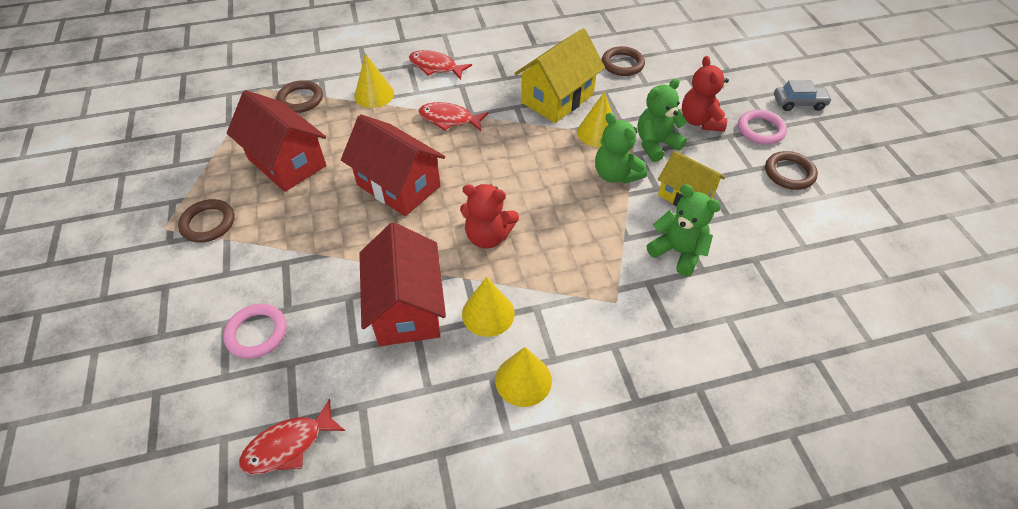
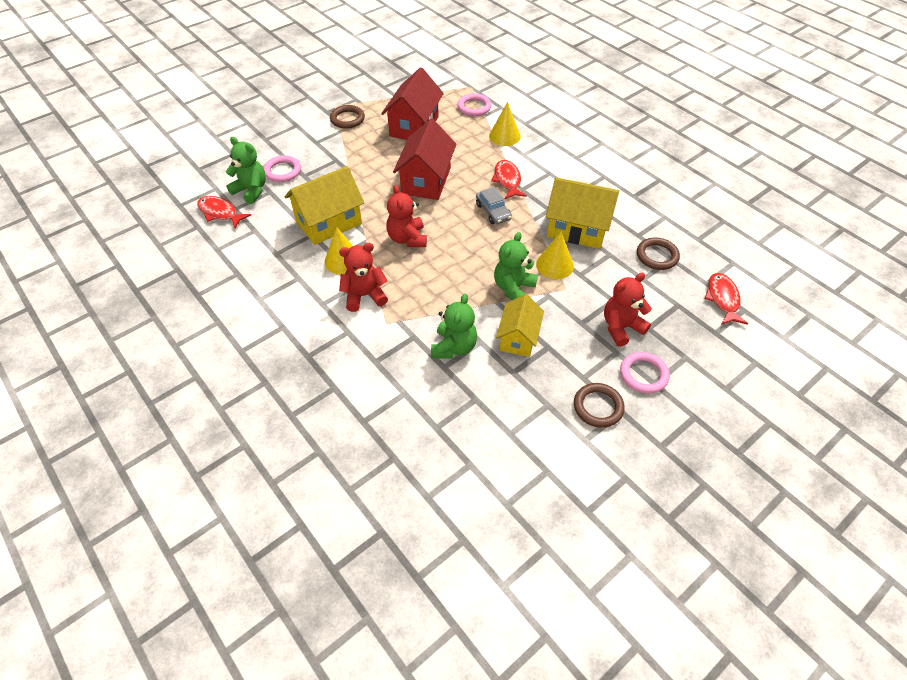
camera: 65 degrees right, 0 degrees up
(300, 99) = (474, 107): brown ring -> pink ring
(407, 308) = (329, 223): red house -> yellow house
(436, 67) = (559, 153): red fish -> red fish (722, 299)
(523, 380) = (300, 294): yellow cone -> none
(561, 309) = (364, 296): none -> red teddy bear
(656, 144) = (567, 304): green teddy bear -> green teddy bear (251, 190)
(799, 103) = (710, 399): grey car -> grey car (493, 212)

